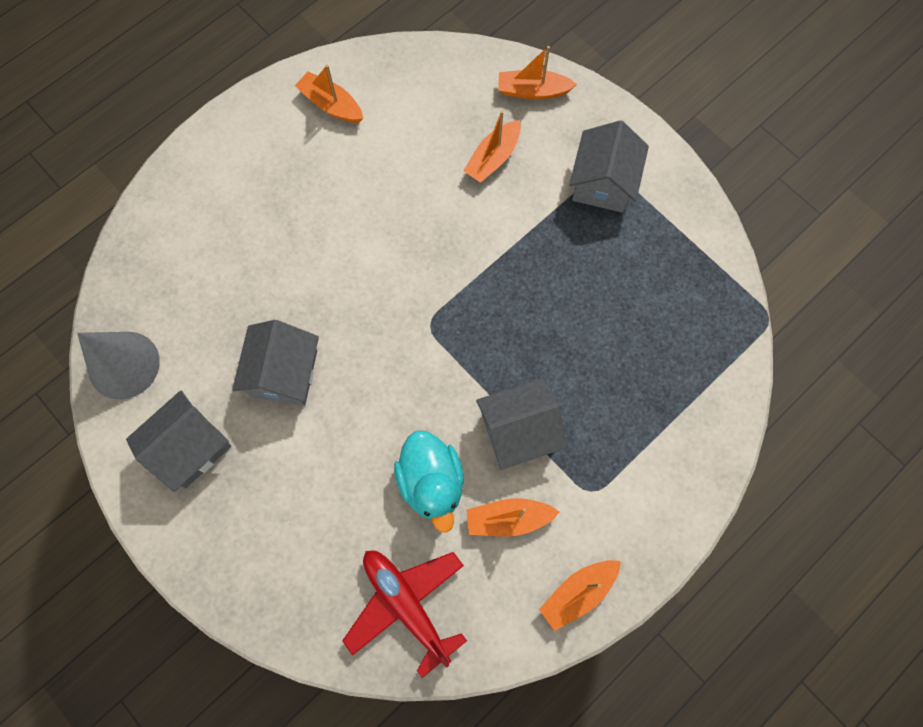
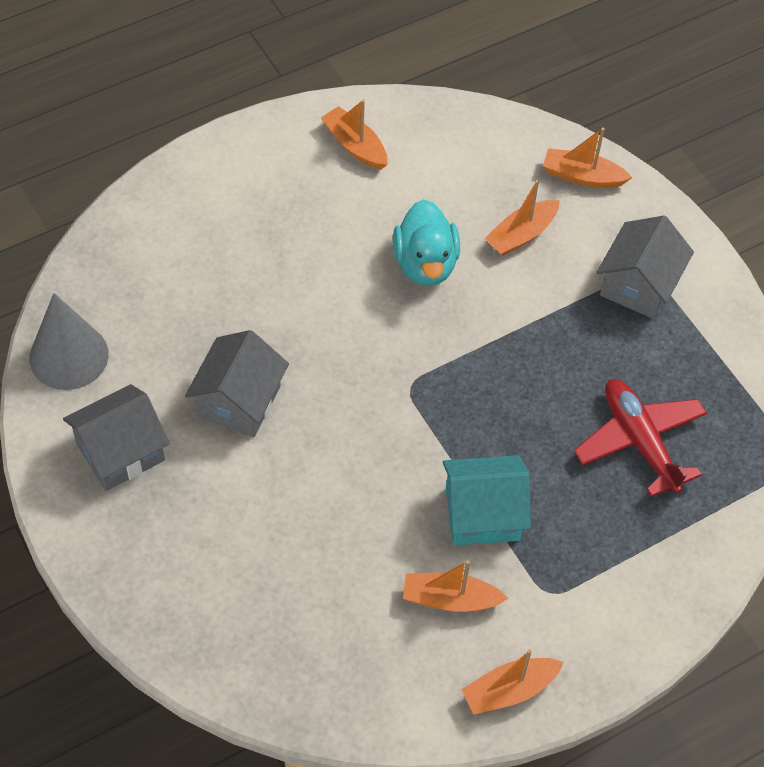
camera: 10 degrees right, 15 degrees down
(406, 604) = (316, 659): red plane -> red plane (639, 441)
(431, 482) = (374, 544): turquoise duck -> turquoise duck (425, 264)
(518, 431) = (482, 514): grey house -> turquoise house

